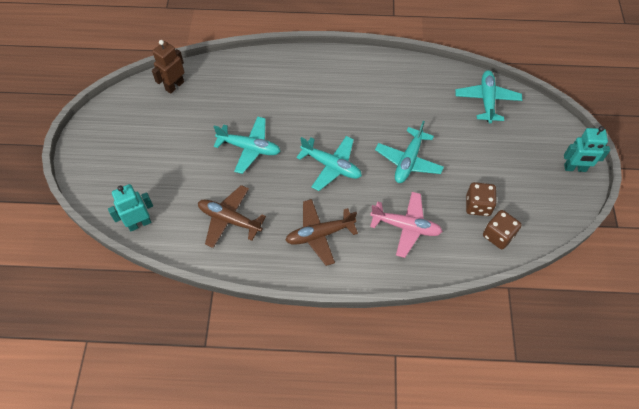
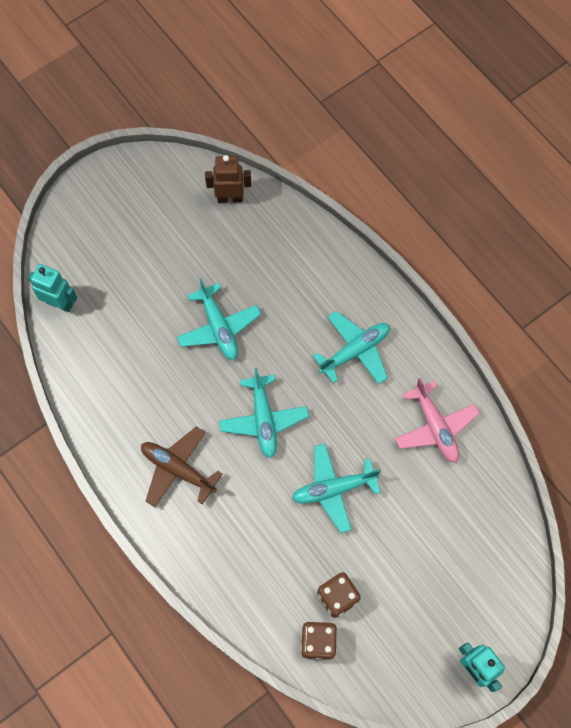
camera: 50 degrees right, 10 degrees up
(229, 219) = (127, 376): brown plane -> none
(406, 227) = (253, 543): pink plane -> pink plane (435, 427)
(487, 100) = (486, 513): turquoise plane -> turquoise plane (355, 351)

